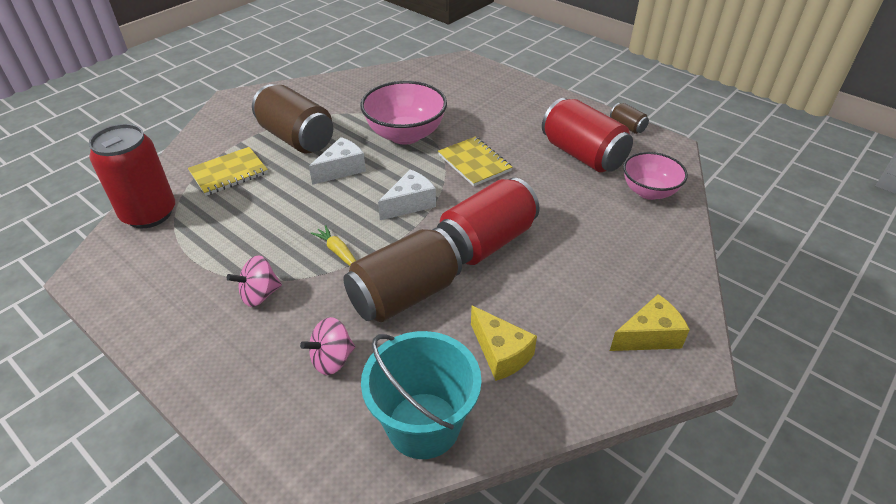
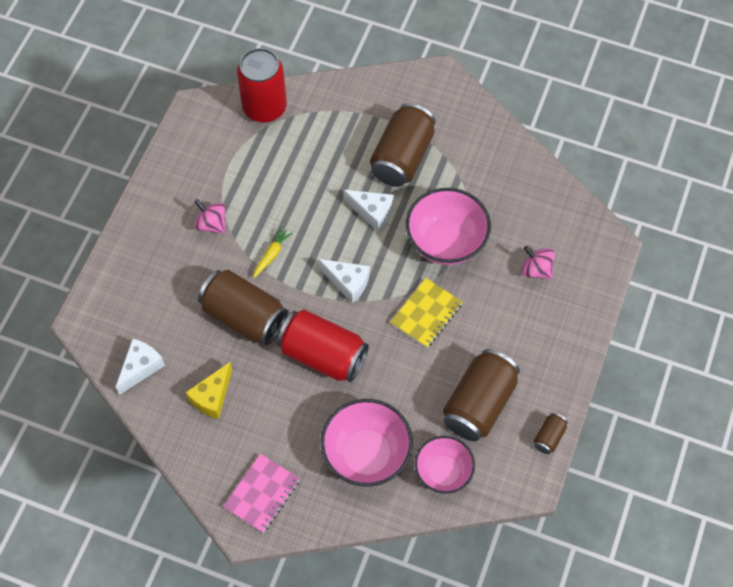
camera: 70 degrees right, 20 degrees up
(229, 173) = (333, 132): yellow notebook -> none
(332, 359) = (172, 295): pink spinning top -> pink spinning top (536, 270)
(423, 425) = (140, 368): turquoise bucket -> white cheese
(582, 155) = (479, 404): red can -> brown can
(617, 238) = (366, 454): none -> pink bowl
(649, 336) = (262, 494): yellow cheese -> pink notebook

